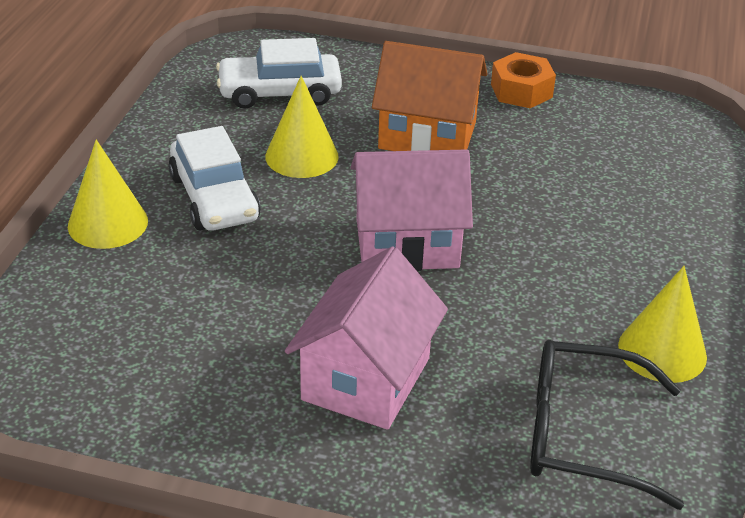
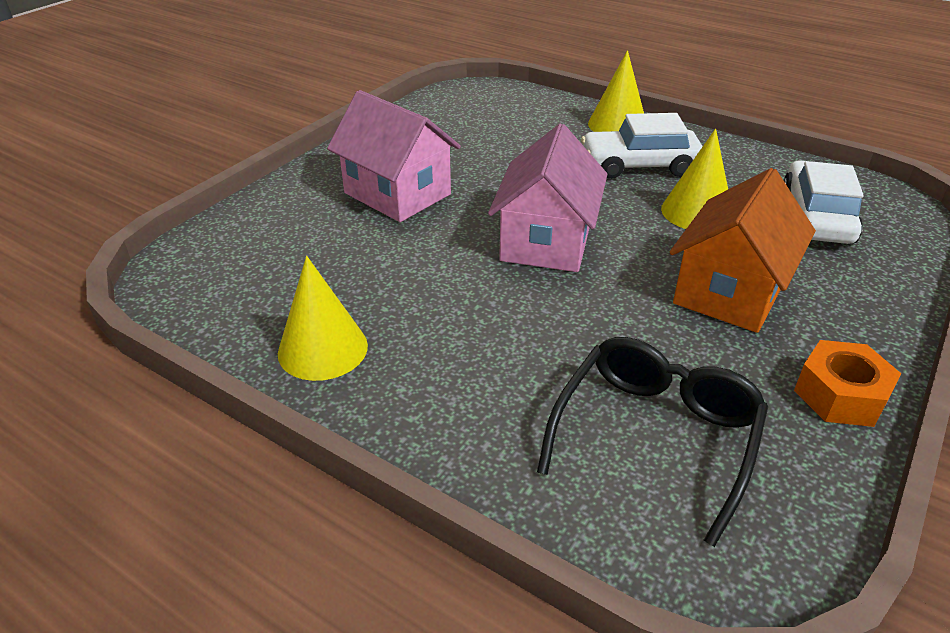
camera: 110 degrees right, 0 degrees up
(582, 435) = (271, 272): black glasses -> black glasses (655, 436)

